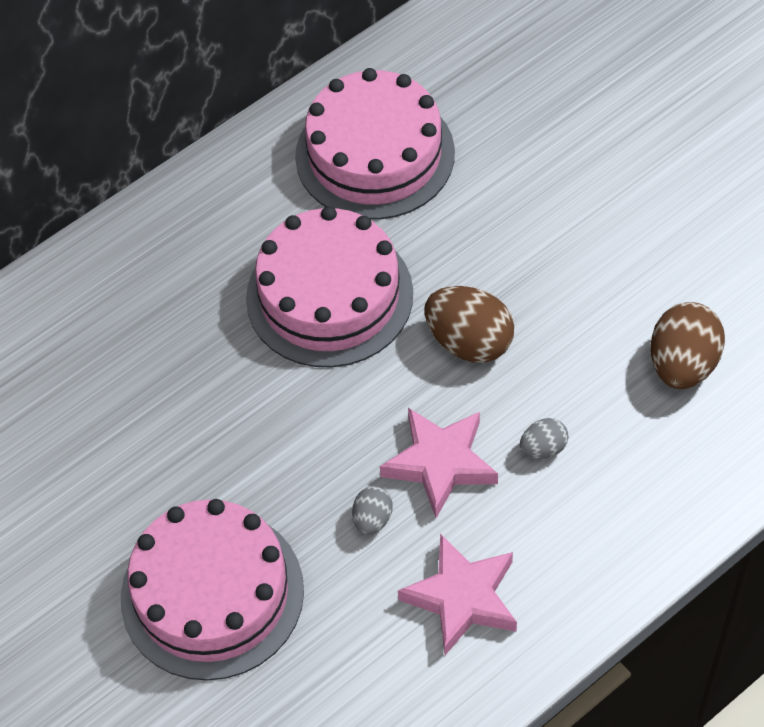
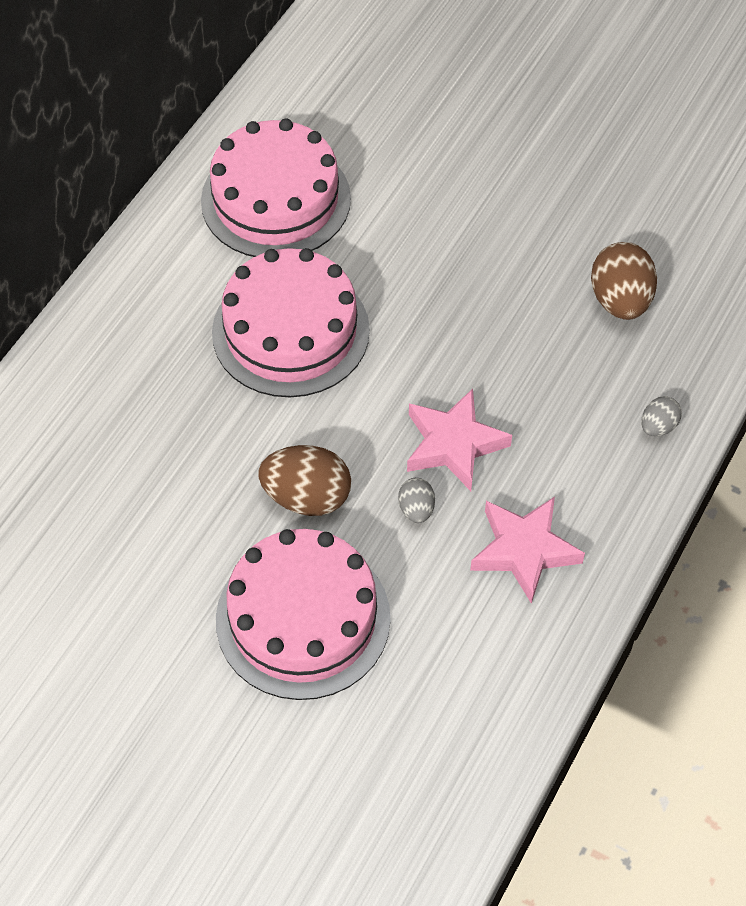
camera: 25 degrees left, 0 degrees up
(469, 342) = (432, 335): brown egg -> brown egg (307, 497)
(543, 448) = (535, 404): grey egg -> grey egg (658, 426)

